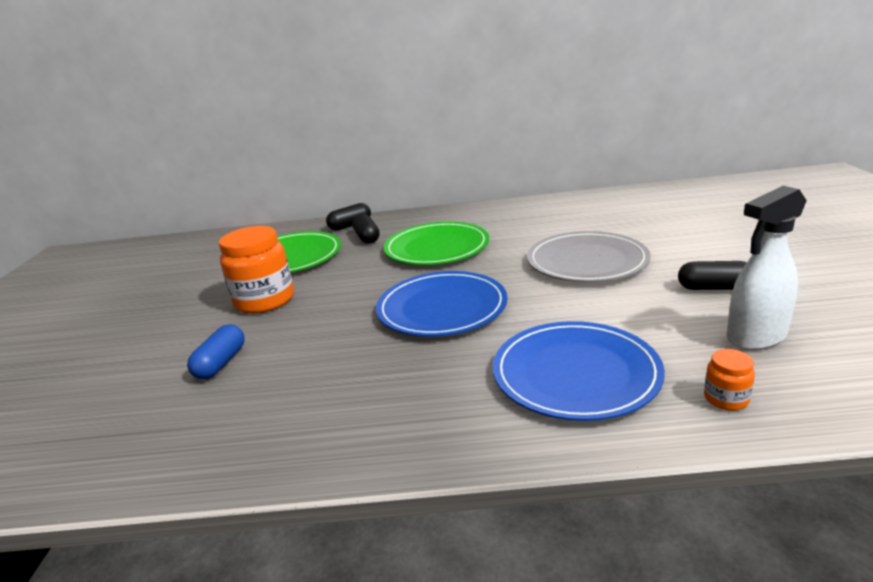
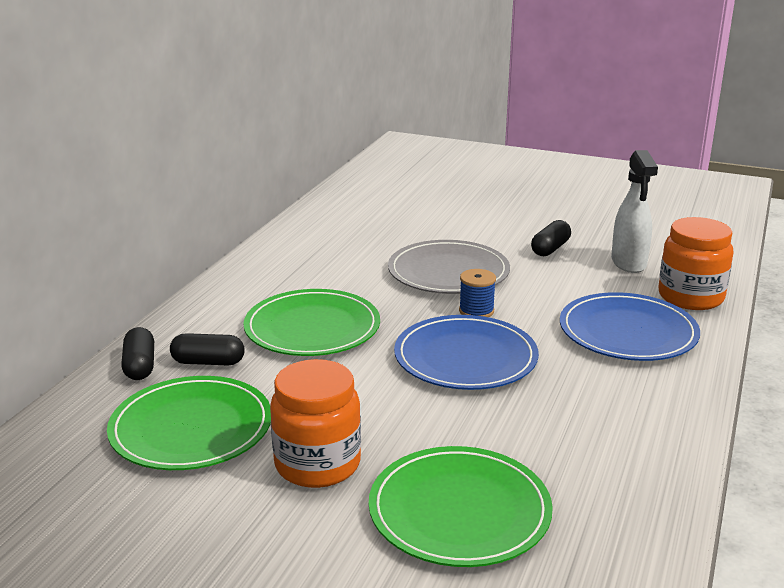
camera: 70 degrees left, 0 degrees up
(221, 363) = (459, 511): blue capsule -> green plate
(529, 290) = (476, 311): none -> blue spool
(726, 399) = (690, 297): orange jar -> orange jar, size x2.23

